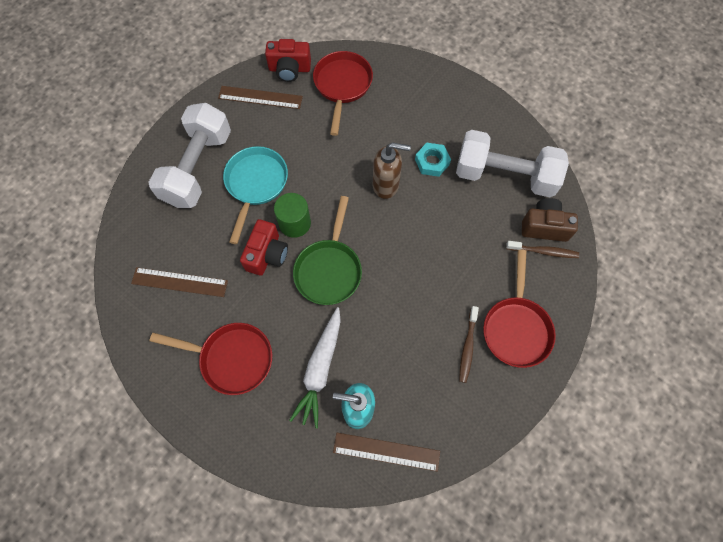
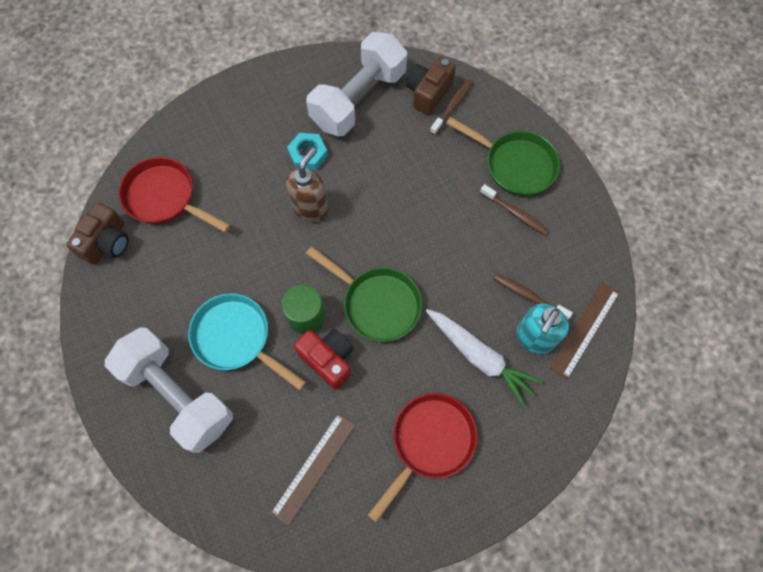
camera: 65 degrees left, 0 degrees up
(260, 97) = (125, 289): brown ruler -> none
(289, 69) = (107, 242): red camera -> brown camera
(394, 389) = (529, 296): none -> brown toothbrush
(516, 328) = (515, 165): red pan -> green pan

